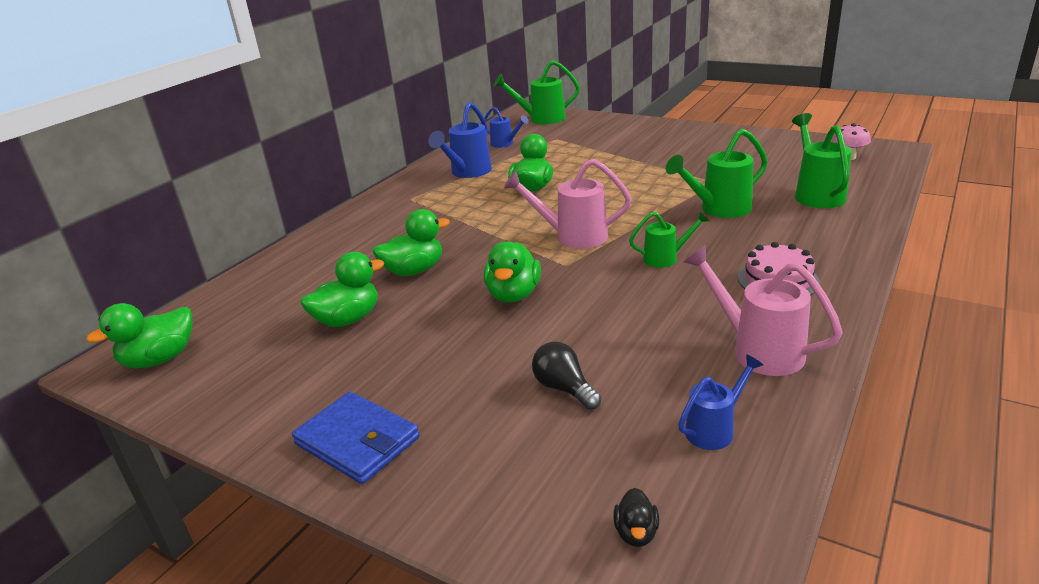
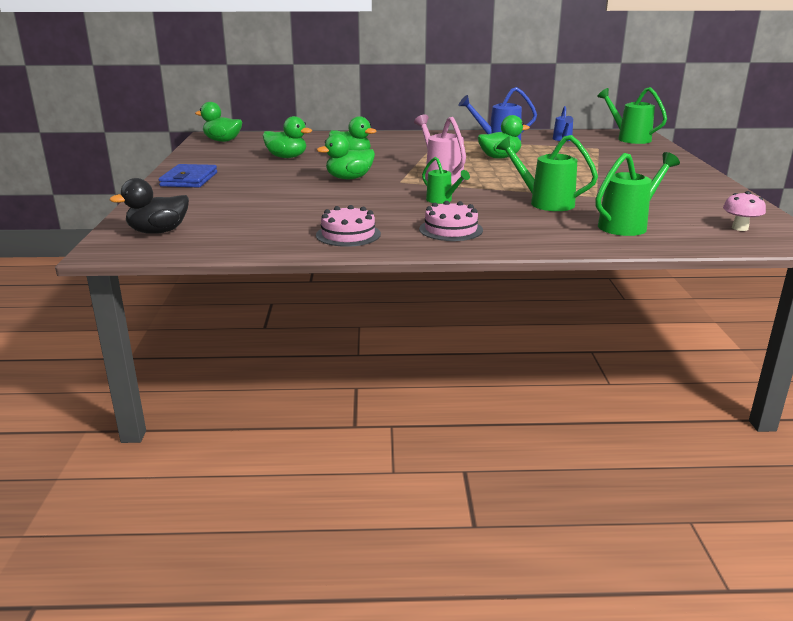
camera: 55 degrees right, 5 degrees down
(564, 388) = (263, 203): black light bulb -> none
(636, 533) = (158, 232): black duck -> black duck, size x1.95
(714, 429) = (253, 235): blue watering can -> none
(758, 350) = (348, 234): pink watering can -> pink cake

